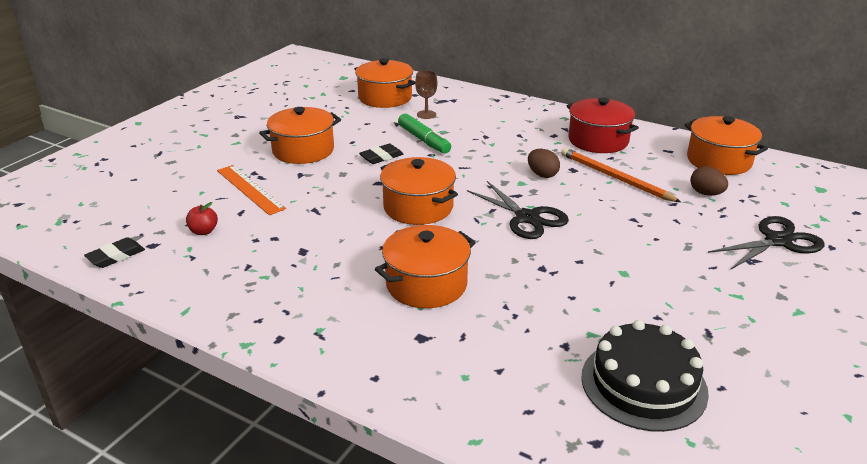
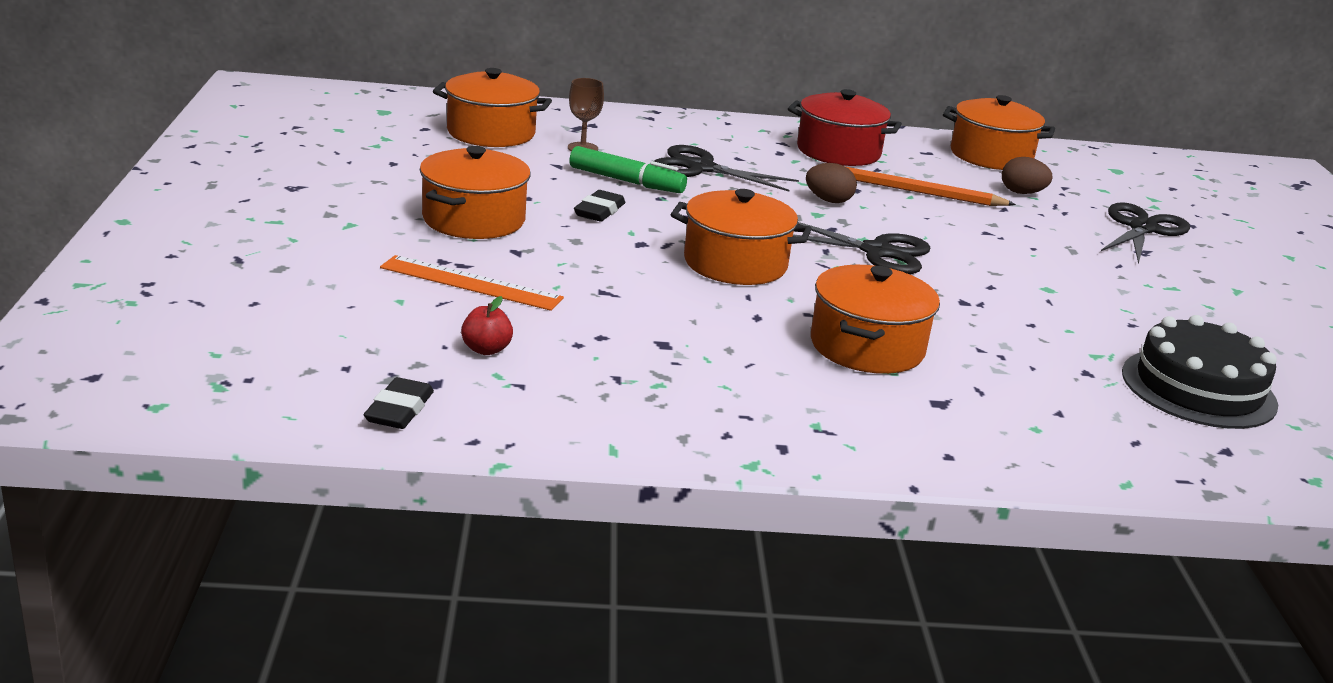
camera: 35 degrees left, 5 degrees down
(484, 138) = (700, 168): none -> black scissors

